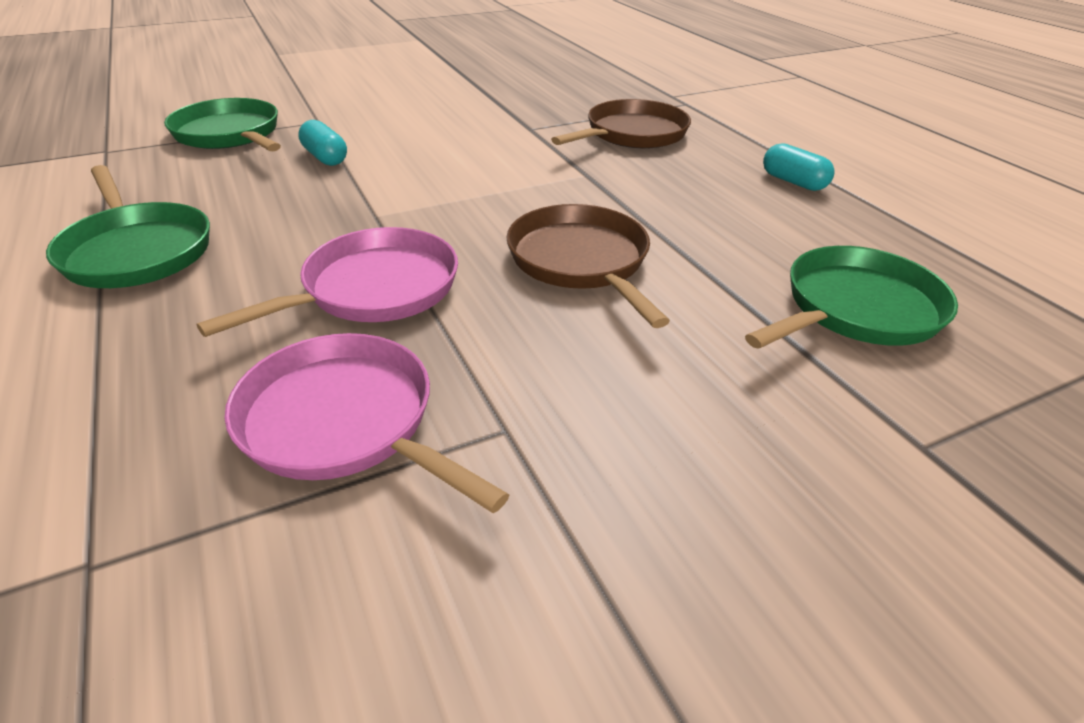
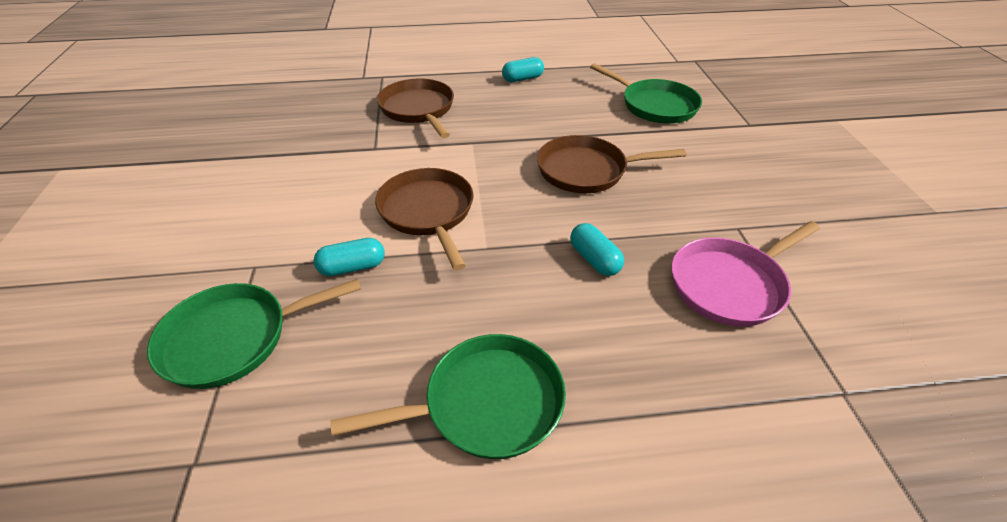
camera: 70 degrees left, 5 degrees up
(373, 289) = (594, 259): pink pan -> turquoise capsule
(427, 174) = (428, 212): none -> brown pan
(856, 309) = (655, 105): green pan -> green pan turned 150 degrees clockwise

